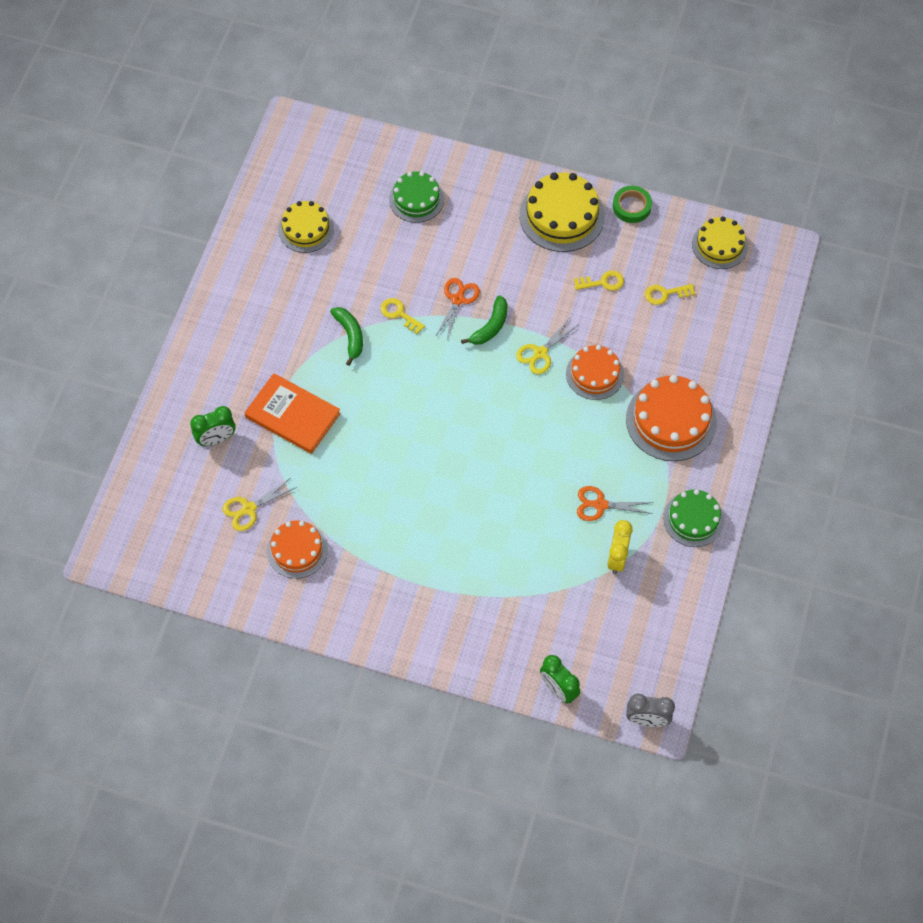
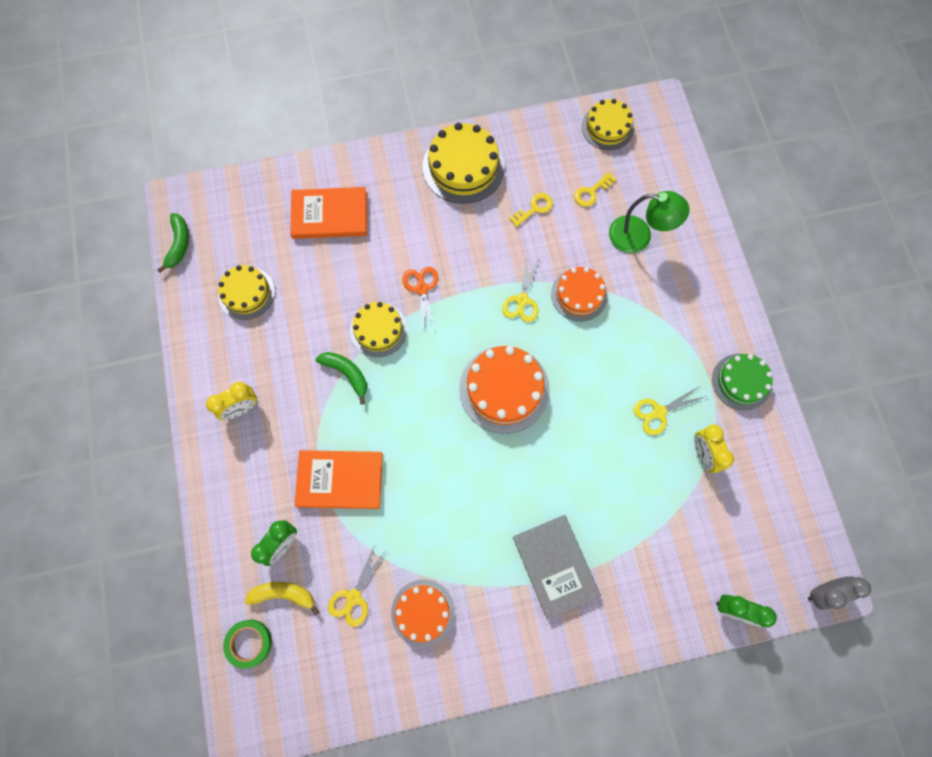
camera: 30 degrees left, 10 degrees up
(195, 477) = (284, 594): none -> yellow banana
(246, 318) = (241, 408): none -> yellow clock
(399, 314) = (378, 330): yellow key -> yellow cake
(416, 199) = (329, 215): green cake -> orange book
(428, 575) = (555, 566): none -> grey book
(490, 326) = (465, 299): green banana -> green banana (179, 244)
(600, 505) = (658, 412): orange scissors -> yellow scissors
(631, 206) = (516, 130): green tape -> green tape (249, 643)
(671, 420) = (667, 302): orange cake -> orange cake (504, 389)
(683, 353) = (639, 236): none -> green lamp

